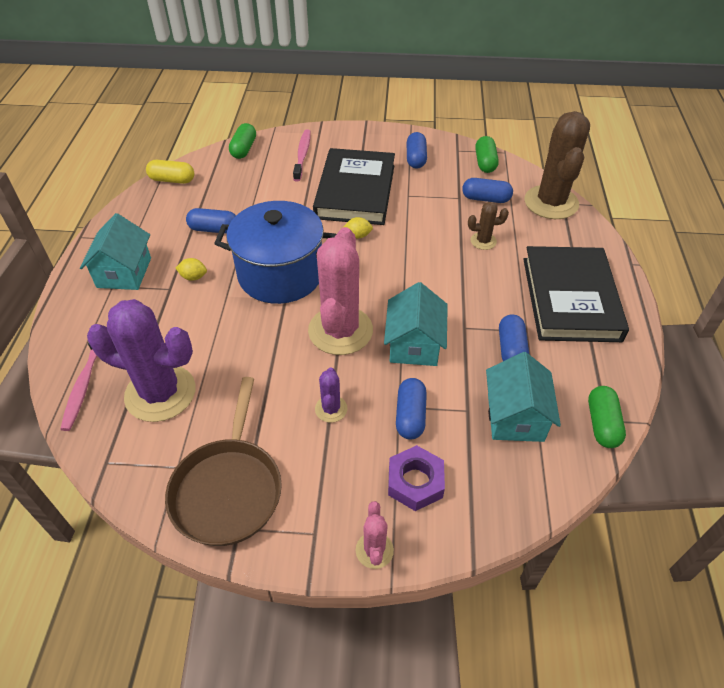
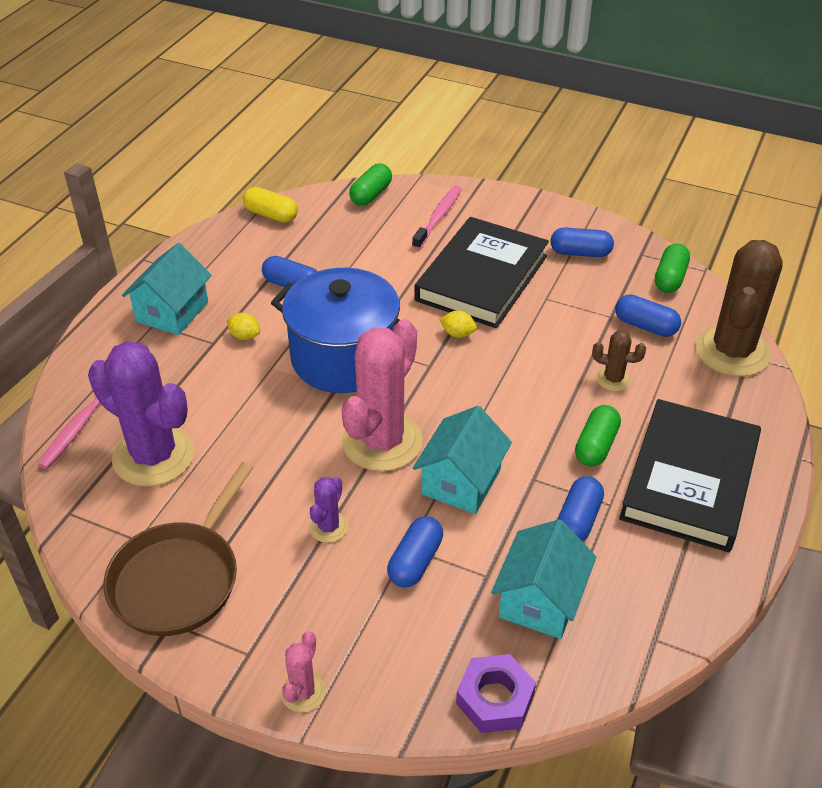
camera: 20 degrees right, 5 degrees down
(415, 482) = (384, 635): purple nut -> purple nut (495, 699)
(416, 158) = (580, 253): blue capsule -> blue capsule turned 75 degrees clockwise
(602, 424) = (645, 641): green capsule -> green capsule (596, 446)

